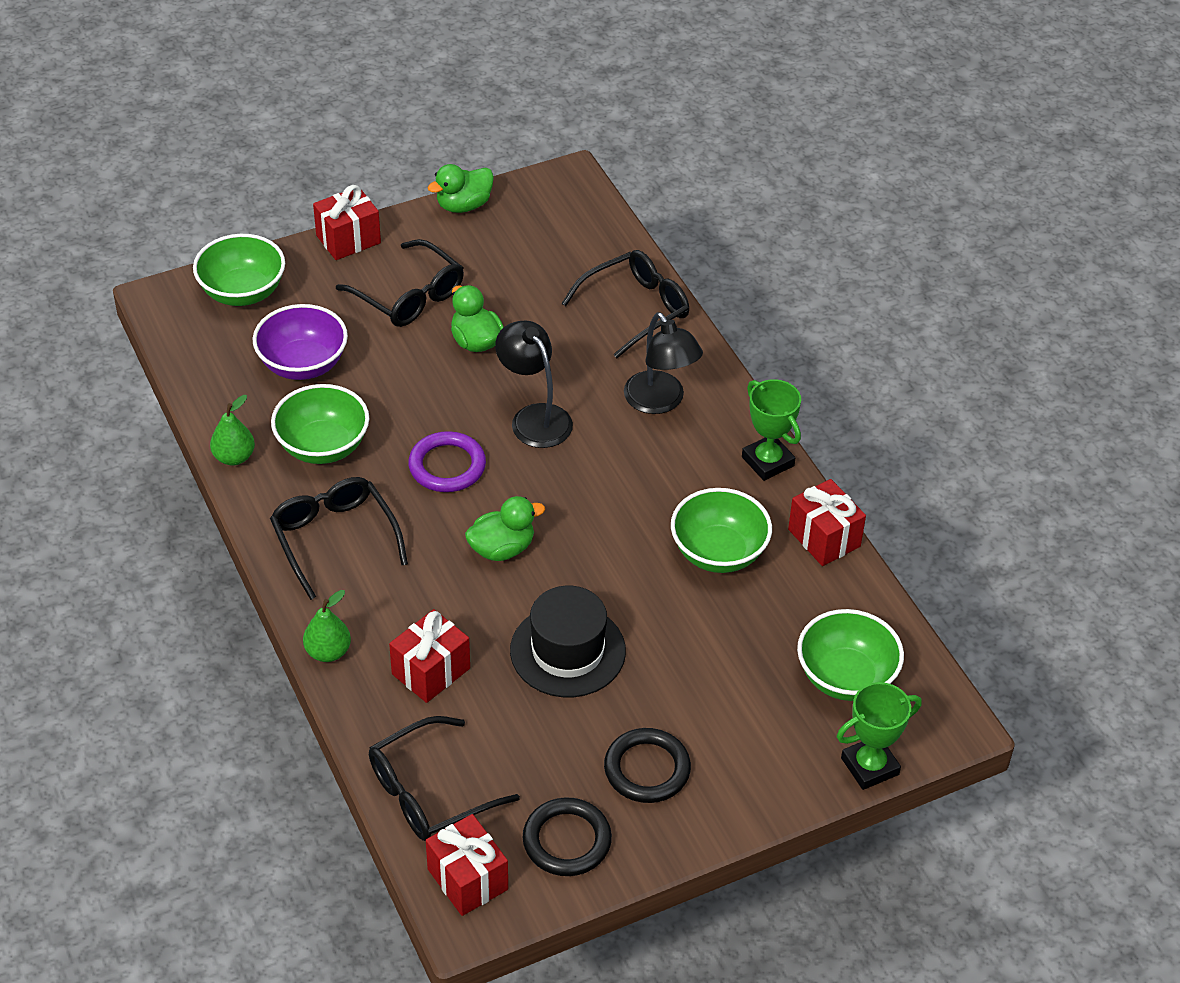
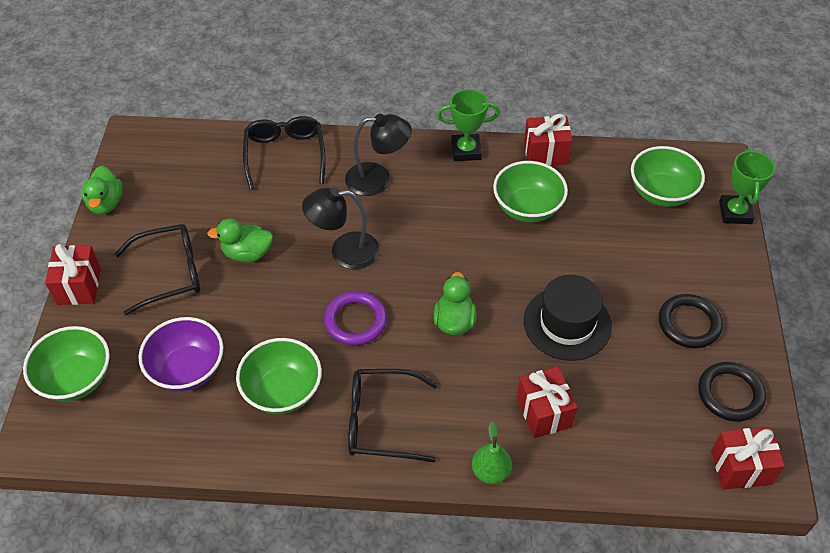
camera: 60 degrees left, 5 degrees up
(234, 457) = (251, 457): green pear -> none
(429, 792) = (654, 459): black glasses -> none

